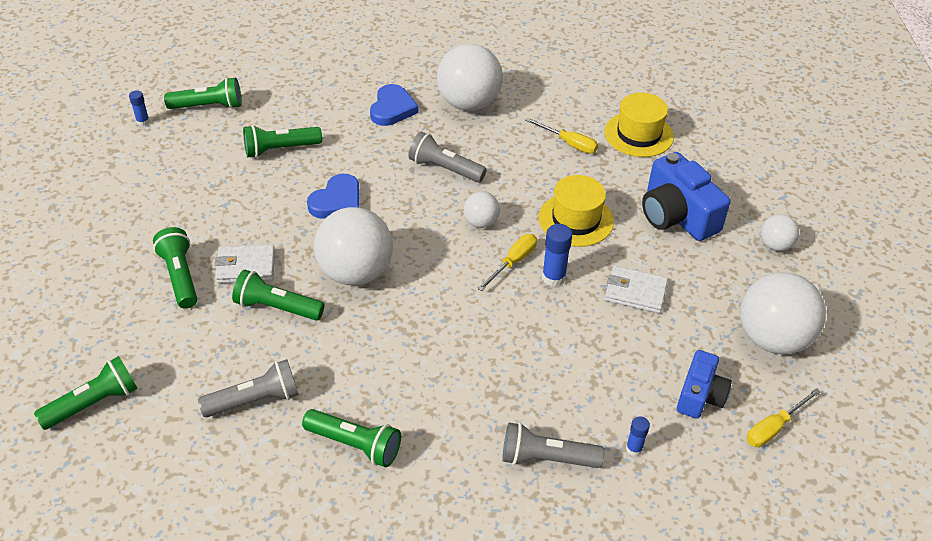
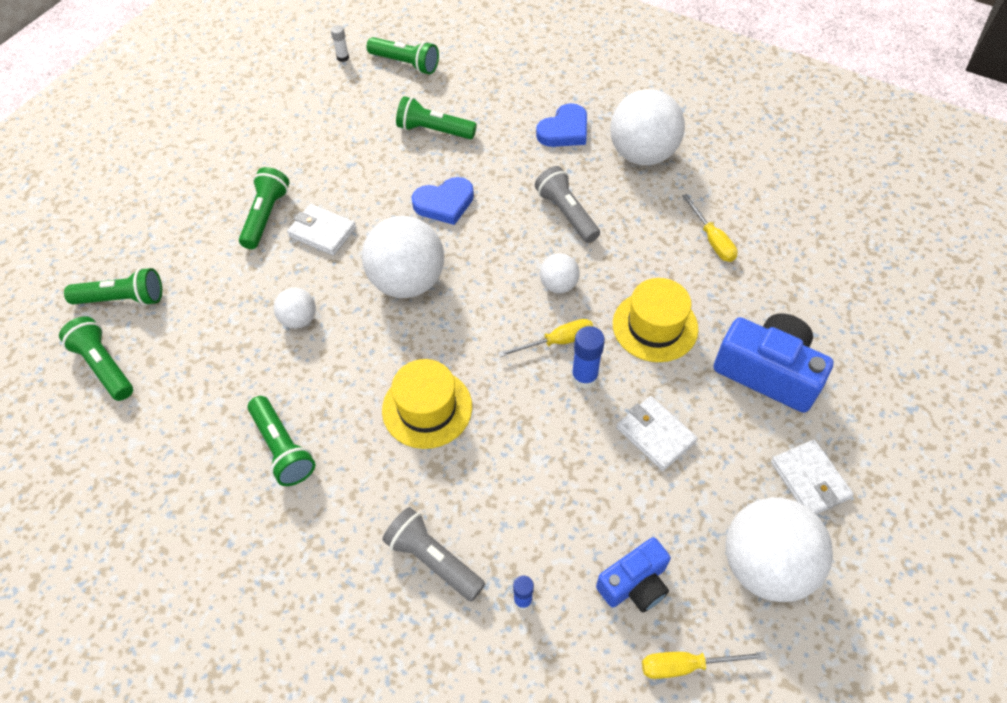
camera: 35 degrees right, 10 degrees up
(143, 122) = (343, 57): blue glue stick -> white glue stick
(255, 400) = (237, 361): grey flashlight -> none
(276, 307) = (318, 283): green flashlight -> green flashlight (104, 366)
(638, 134) = (797, 262): yellow hat -> yellow hat (427, 408)
(677, 215) = (768, 372): blue camera -> blue camera turned 120 degrees clockwise
(757, 271) = (809, 480): none -> white wallet
(775, 245) = (855, 460): white ball -> white ball (299, 319)

